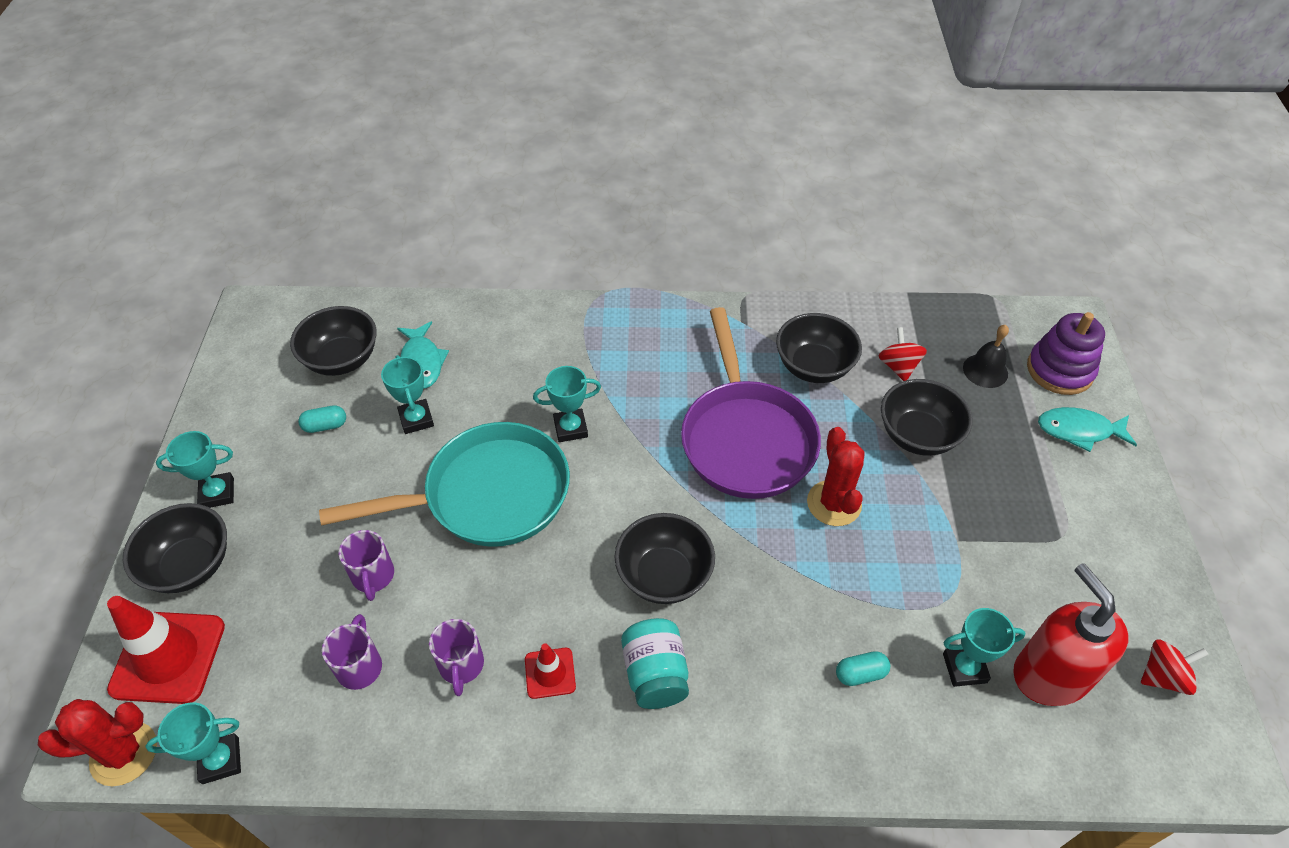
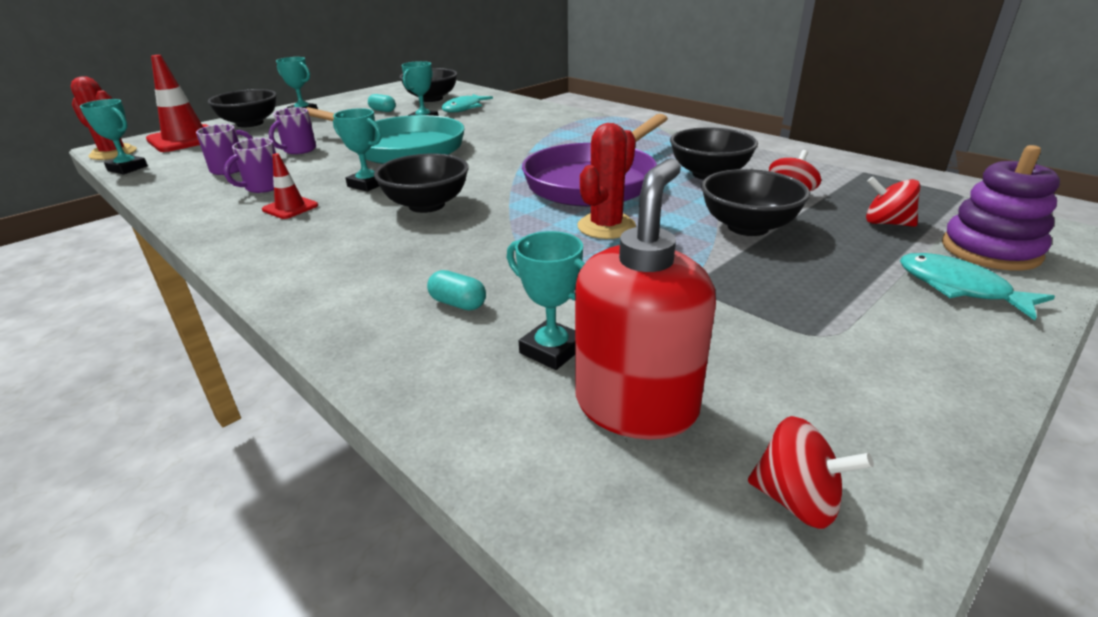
camera: 45 degrees right, 20 degrees down
(570, 428) = (492, 145): turquoise trophy -> turquoise trophy (367, 184)
(655, 674) = (335, 234): turquoise jar -> none
(985, 370) = (886, 223): black bell -> red spinning top

